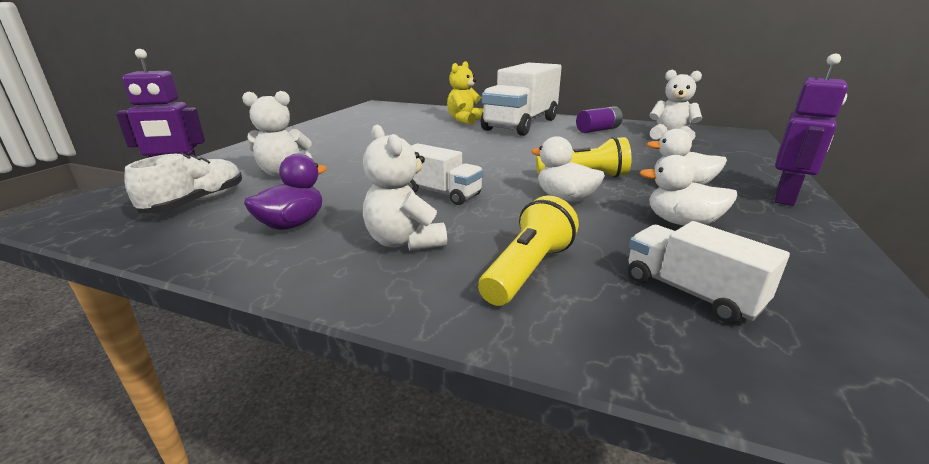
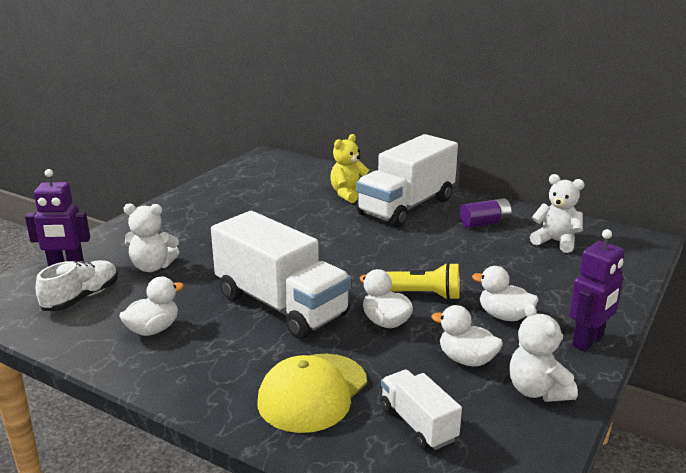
camera: 10 degrees right, 0 degrees up
(292, 224) = (153, 329): purple duck -> white duck
(404, 242) = (233, 356): white teddy bear -> white teddy bear (537, 391)
(441, 193) = (281, 305): white truck -> white truck, size x2.03
(527, 270) = (313, 392): yellow flashlight -> yellow cap

